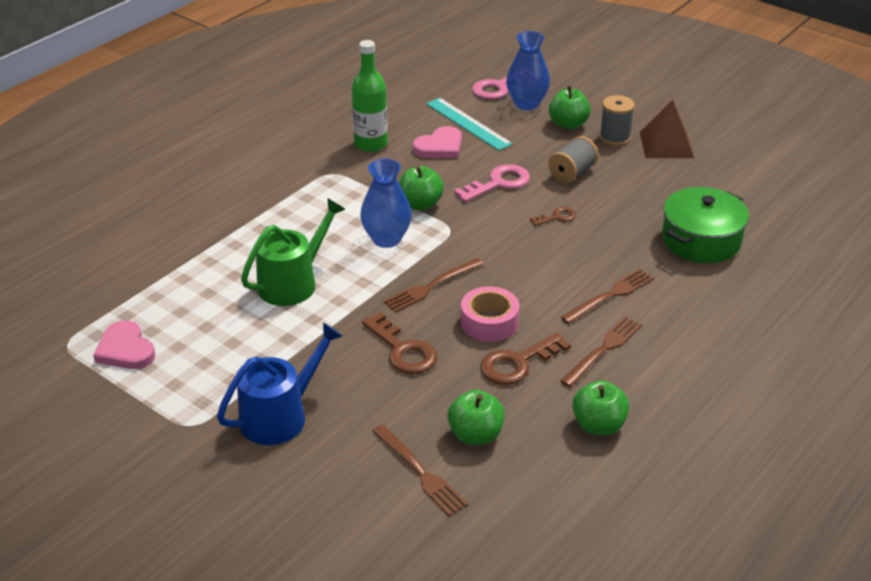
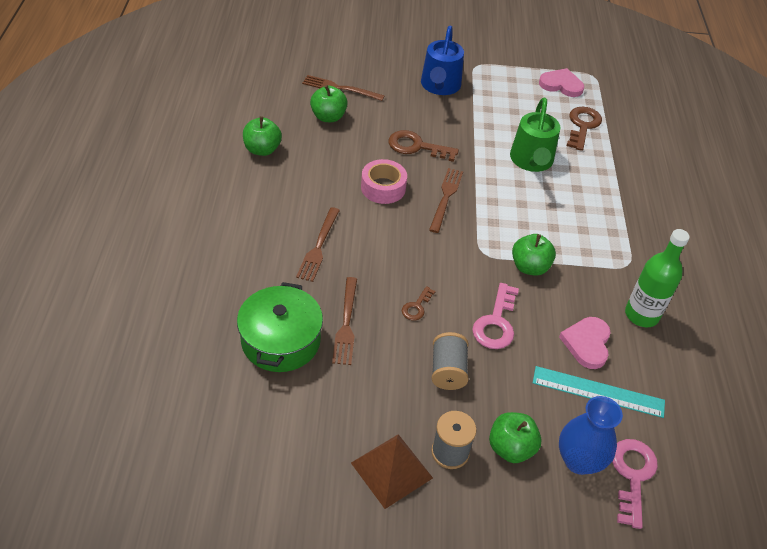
camera: 140 degrees right, 10 degrees up
(386, 239) = (516, 222): blue vase -> none
(518, 363) = (341, 168): brown key -> brown key (582, 126)
(603, 349) = (293, 200): brown fork -> brown fork (346, 324)

